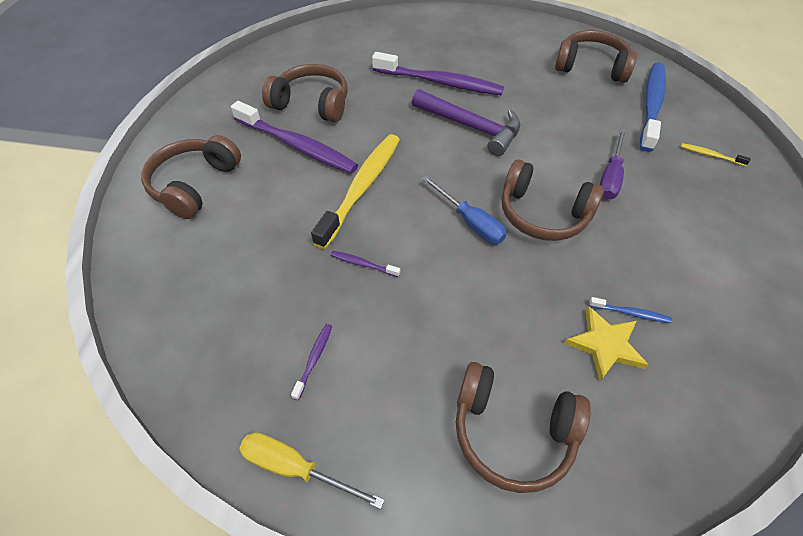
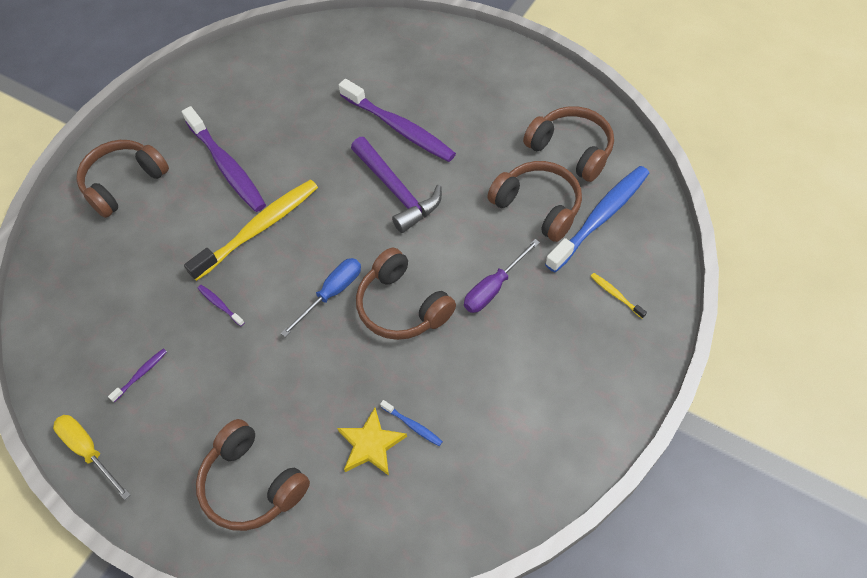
camera: 25 degrees right, 5 degrees up
(312, 103) = (263, 121): brown headphones -> brown headphones (538, 206)
(470, 222) = (332, 293): blue screwdriver -> blue screwdriver turned 120 degrees counterclockwise

